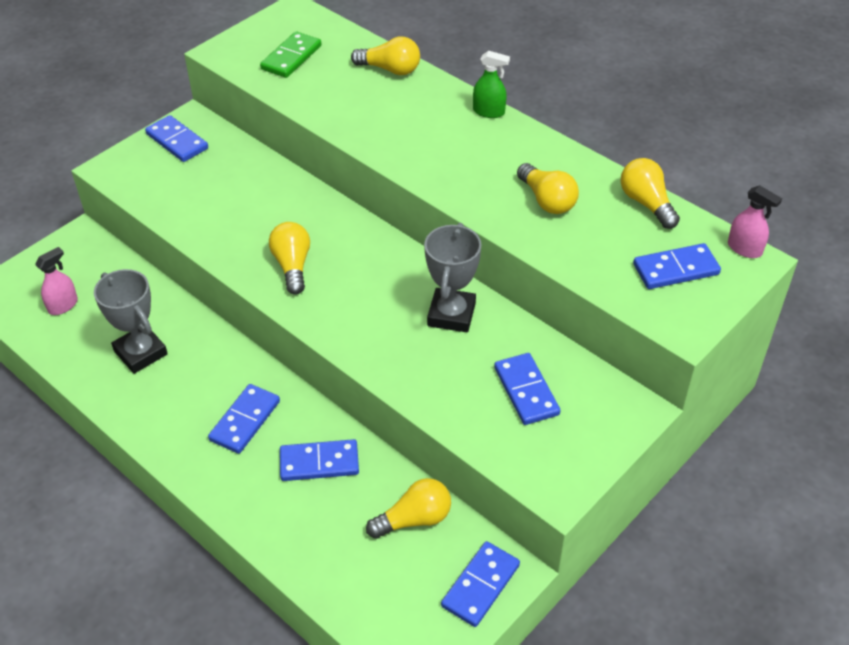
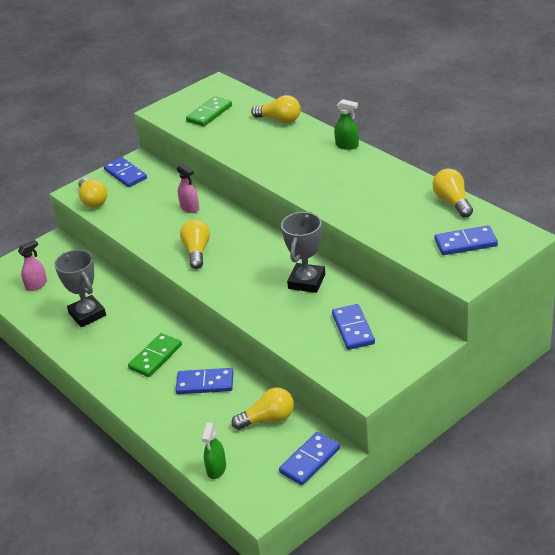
camera: 10 degrees right, 10 degrees down
(245, 420) = (155, 357): blue domino -> green domino
(352, 603) = (216, 469): none -> green spray bottle
(547, 200) = (379, 201): yellow light bulb -> yellow light bulb (93, 200)
(744, 249) = (520, 230): pink spray bottle -> pink spray bottle (190, 208)

